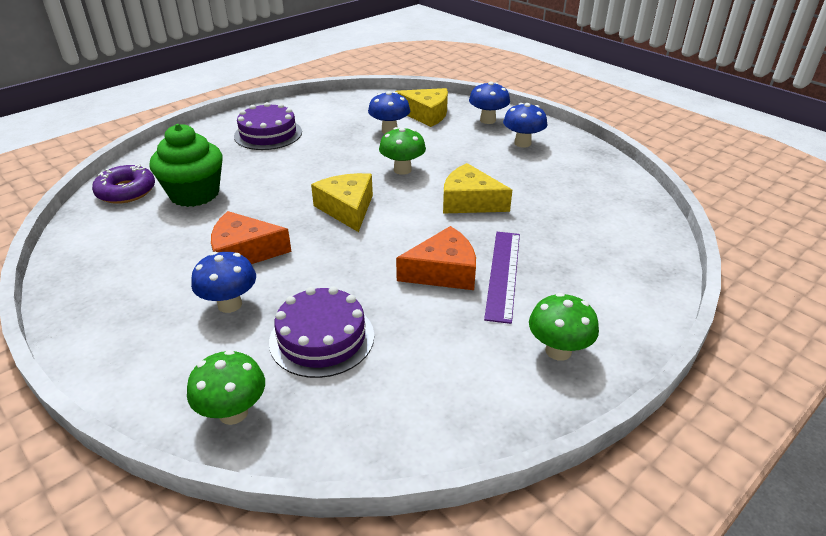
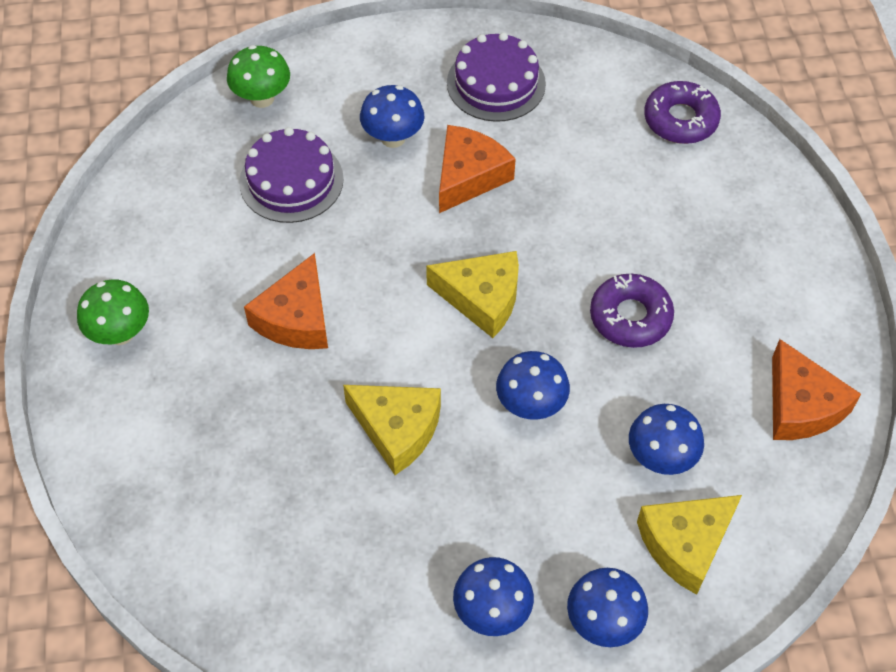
camera: 125 degrees right, 20 degrees up
(194, 194) = (628, 175): green cupcake -> none
(268, 134) = (751, 305): purple cake -> purple cake (496, 83)
(310, 161) = (630, 317): none -> purple donut
(320, 110) = (800, 406): none -> orange cheese
(402, 170) = (530, 405): green mushroom -> blue mushroom
(469, 201) = (397, 429): yellow cheese -> yellow cheese turned 60 degrees clockwise
(503, 274) = (247, 366): purple ruler -> none

